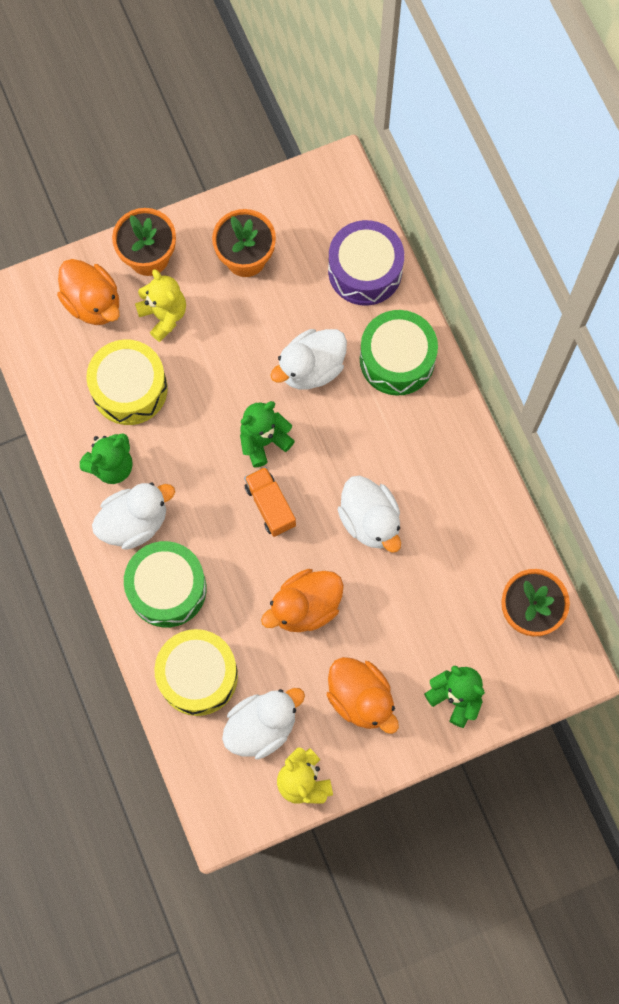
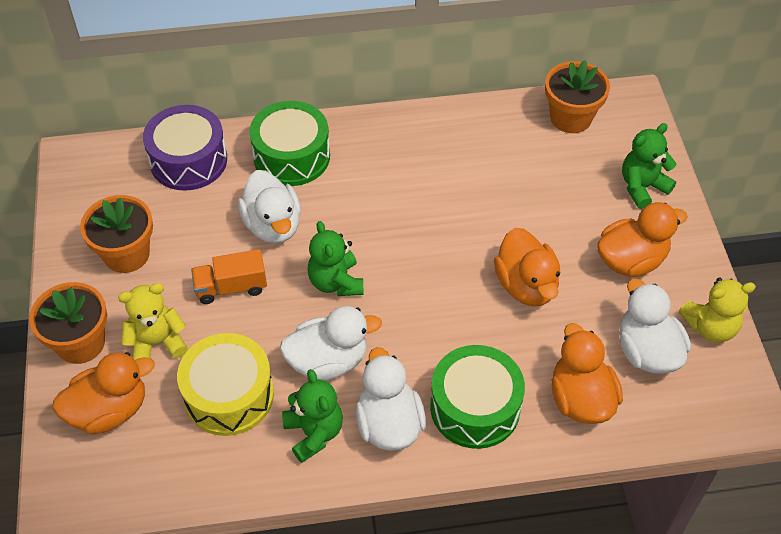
camera: 75 degrees left, 20 degrees down
(198, 676) = (580, 398): yellow drum -> orange duck
(270, 506) = (409, 292): orange truck -> orange truck (231, 287)
(370, 521) = (450, 213): white duck -> white duck (328, 361)

